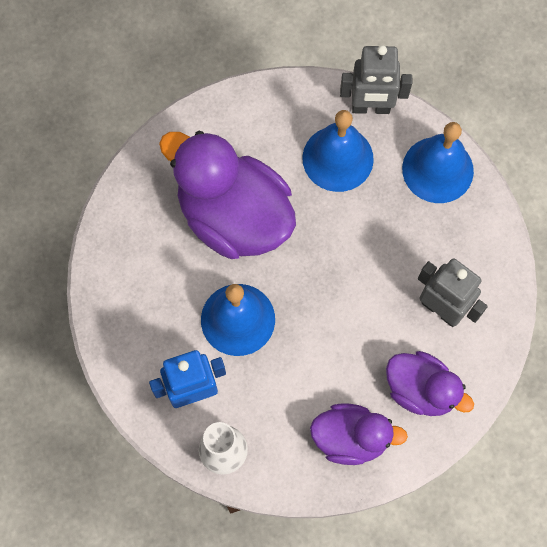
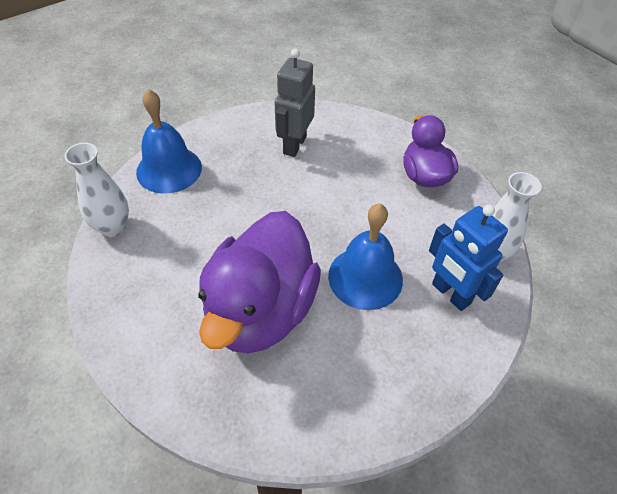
camera: 110 degrees left, 20 degrees down
(338, 158) = (173, 240): blue bell -> none
(370, 108) = (113, 227): grey robot -> white vase
(421, 390) = (364, 144): purple duck -> none

